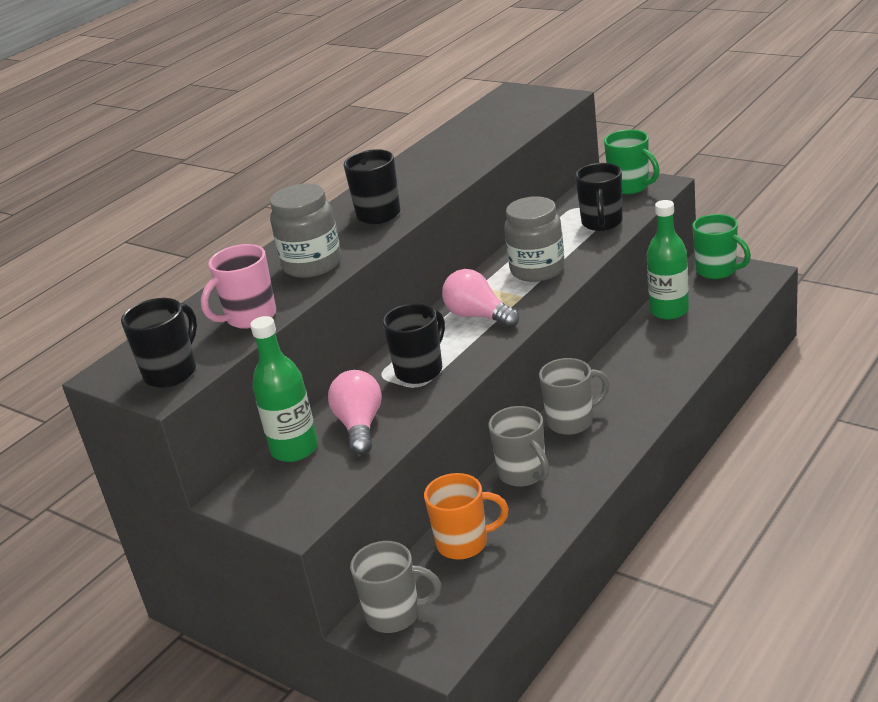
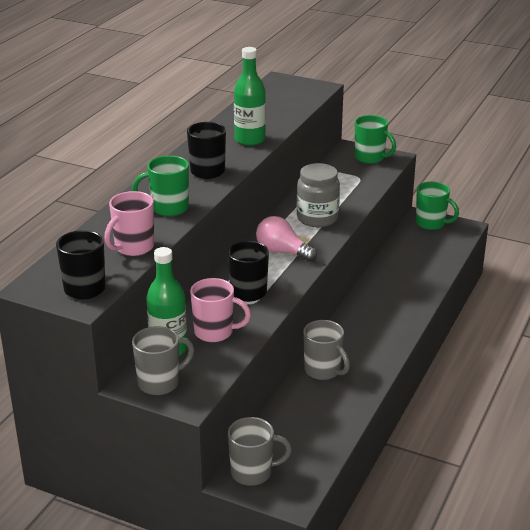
camera: 15 degrees left, 0 degrees up
(312, 265) = (168, 208): grey jar -> green mug
(360, 426) = (215, 332): pink light bulb -> pink mug
(464, 543) = (291, 421): orange mug -> none
(572, 422) = (350, 333): grey mug -> grey mug (160, 383)
(602, 223) = (356, 185): black mug -> none
(669, 311) = (402, 252): green bottle -> green bottle (250, 140)

